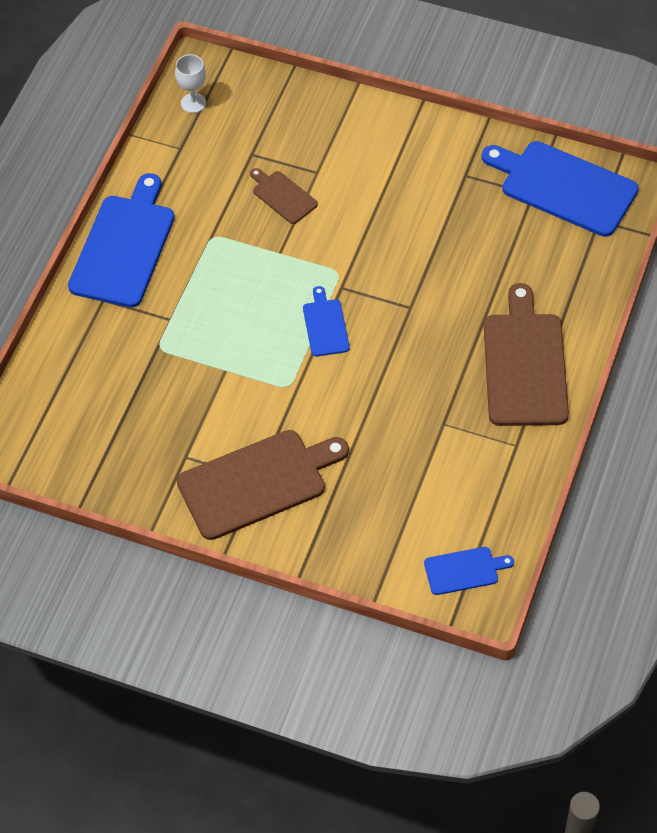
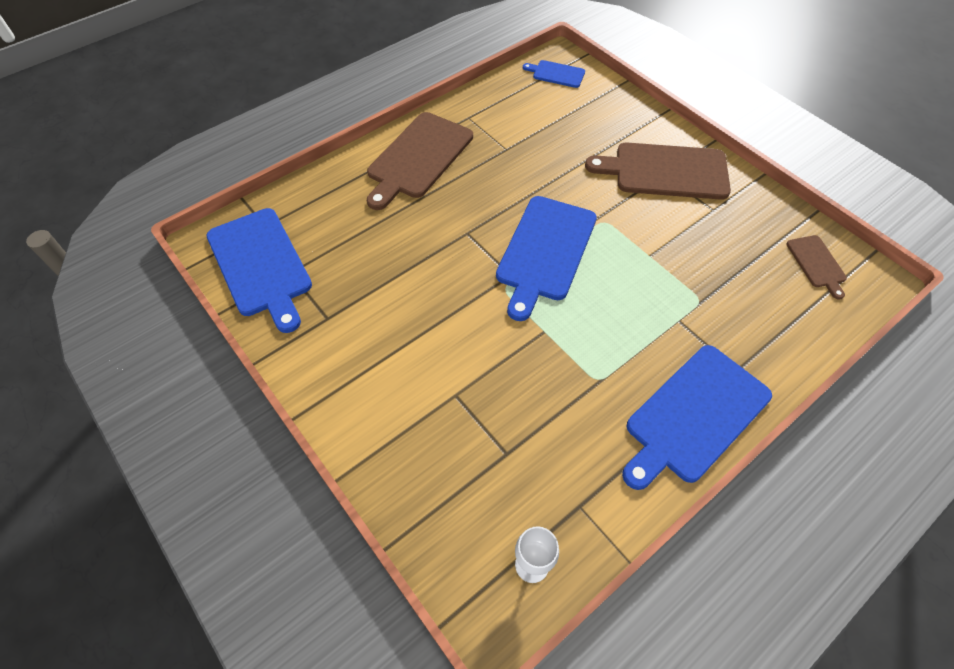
camera: 150 degrees left, 0 degrees up
(283, 196) = (505, 387): brown cutting board -> brown cutting board (816, 263)
(325, 325) = (545, 251): blue cutting board -> blue cutting board, size x2.01

